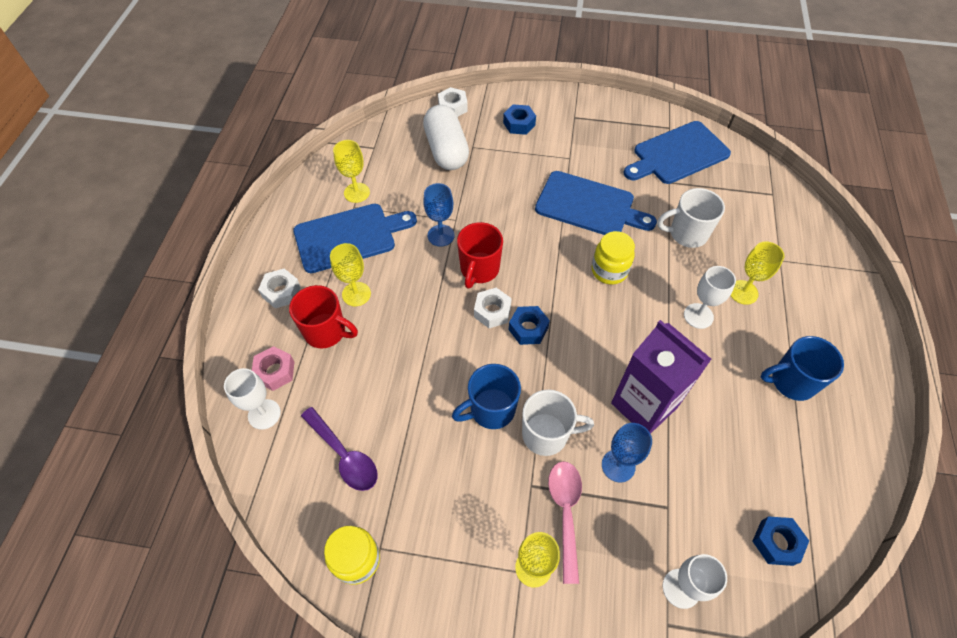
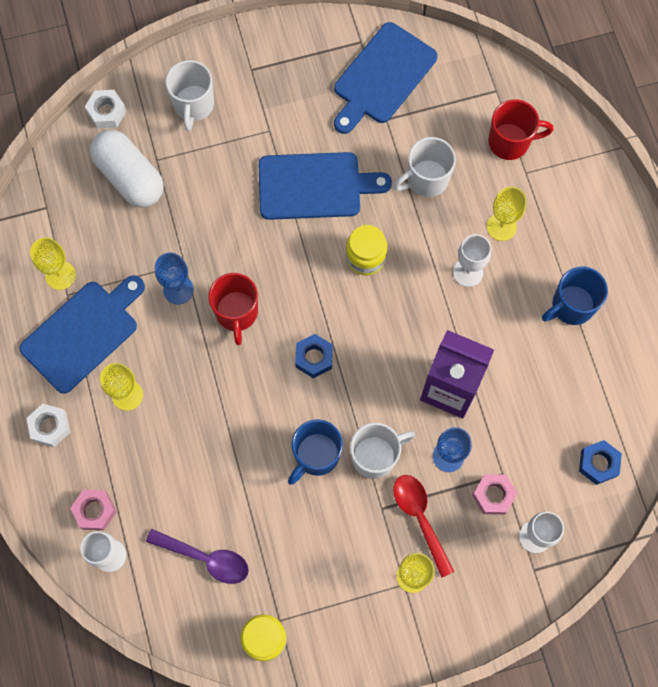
camera: 25 degrees left, 15 degrees up
(326, 332) = (120, 449): red mug -> red mug (510, 142)
(492, 311) = (271, 354): white nut -> none
(519, 124) = (193, 105): blue nut -> white mug
(565, 512) = (420, 518): pink spoon -> red spoon
(650, 524) = (493, 495): none -> pink nut

